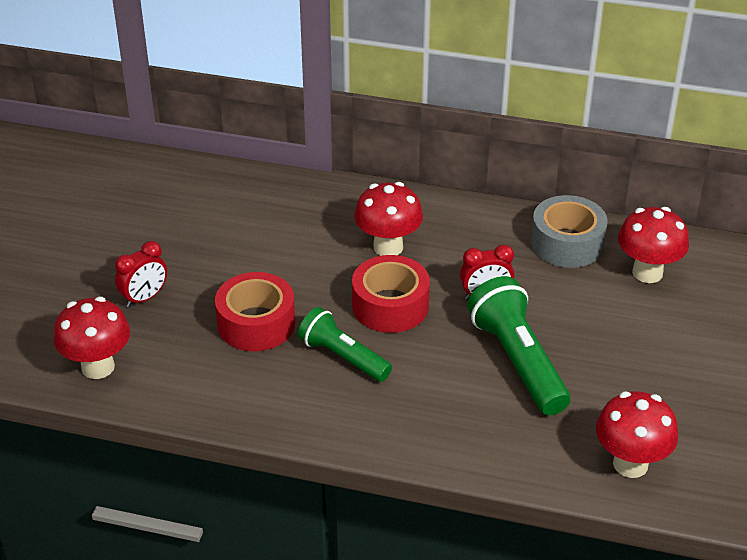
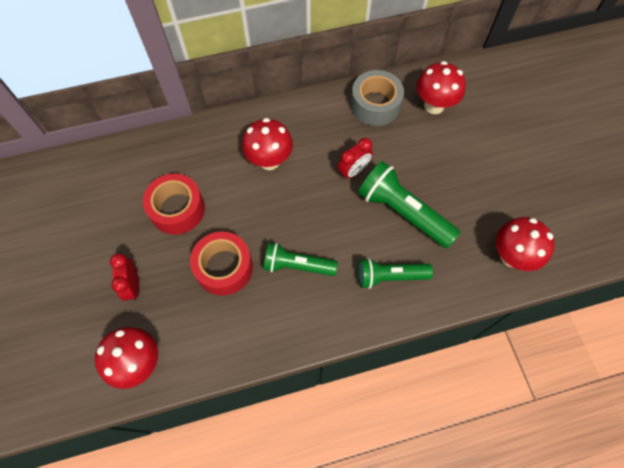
camera: 30 degrees left, 25 degrees up
(144, 298) = (133, 286): red clock -> red clock turned 150 degrees clockwise
(390, 306) = (300, 208): red tape -> red tape (177, 209)
(449, 415) = (389, 276): none -> green flashlight

